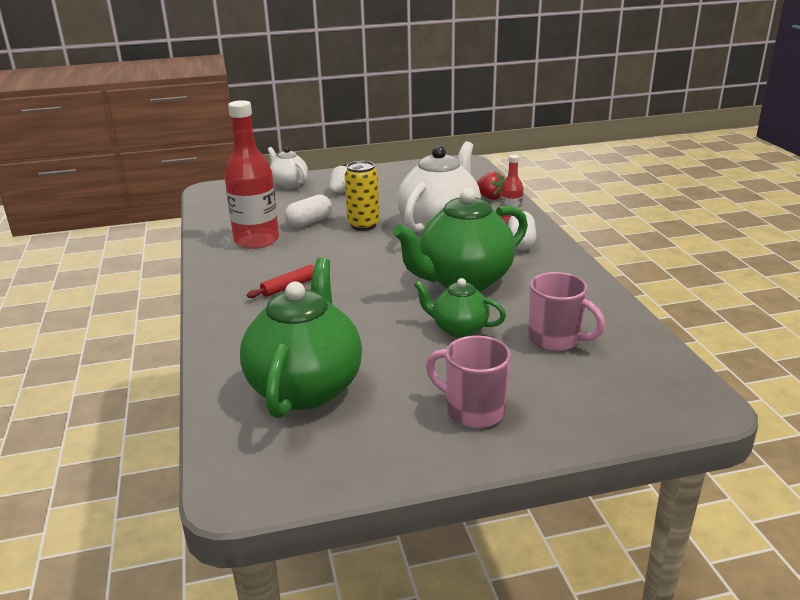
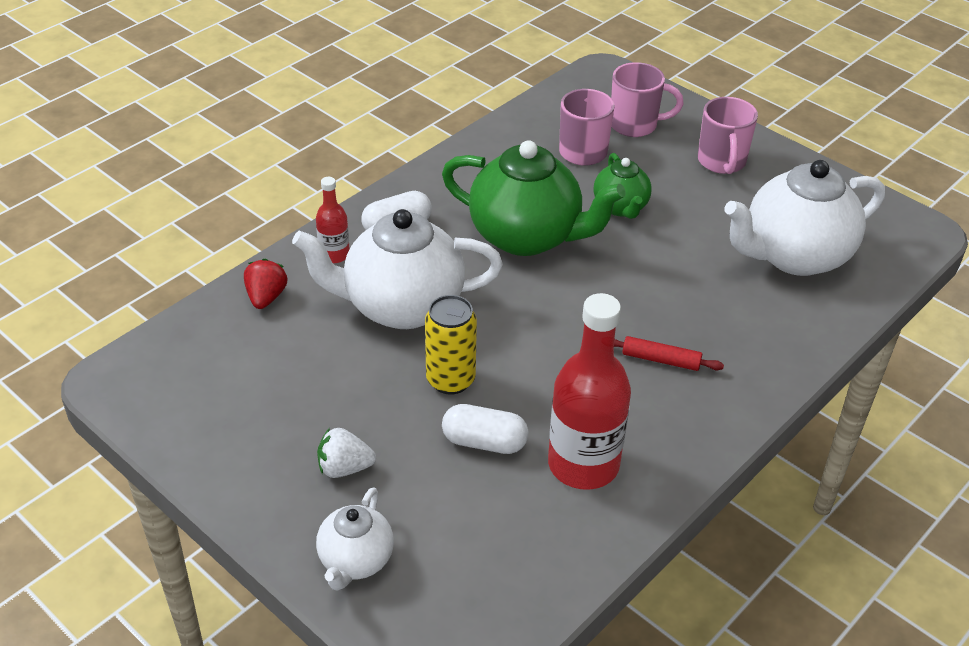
camera: 125 degrees left, 15 degrees up
(306, 387) = (794, 256): green teapot -> white teapot
(580, 384) = (635, 125): none -> pink mug

